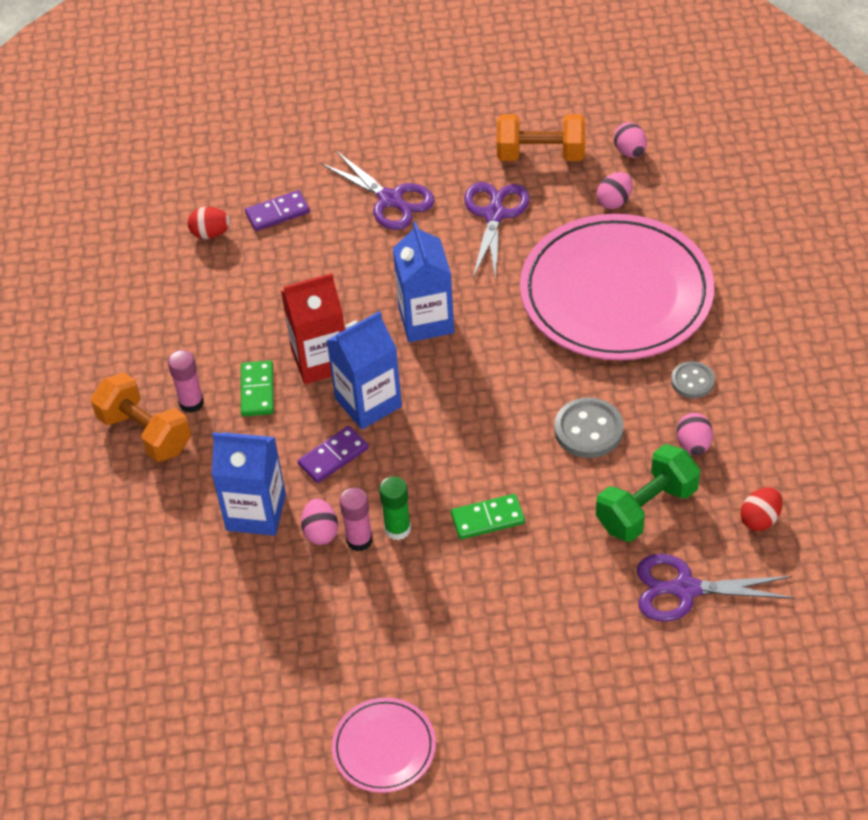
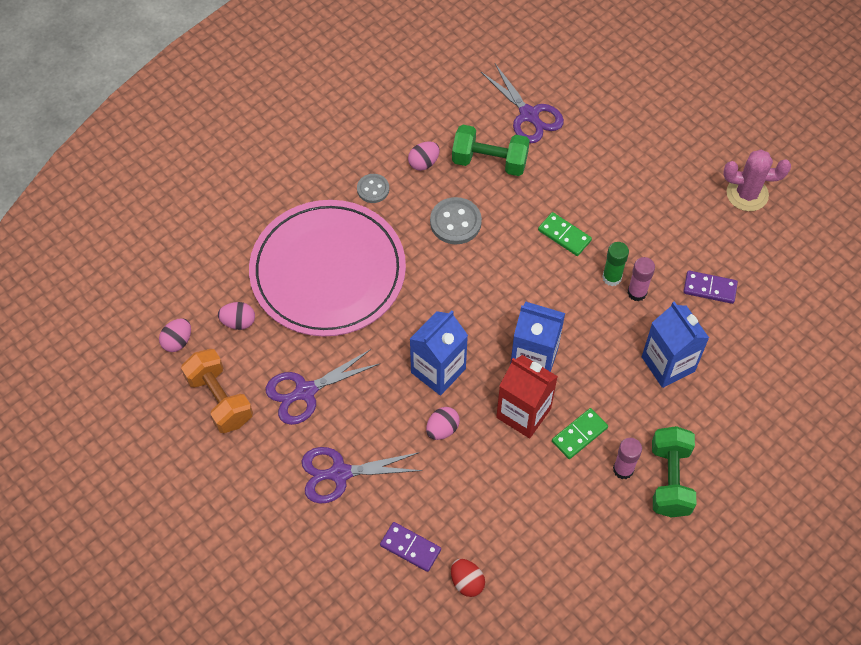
camera: 130 degrees left, 10 degrees up
(145, 433) = (670, 480): orange dumbbell -> green dumbbell
(321, 532) = (649, 317): pink egg -> pink egg (442, 429)
(333, 456) = (591, 349): purple domino -> purple domino (709, 288)
(384, 747) = (747, 194): pink plate -> pink cactus
(391, 200) = (339, 473): purple scissors -> purple scissors turned 105 degrees counterclockwise
(760, 519) = (452, 105): red egg -> none

